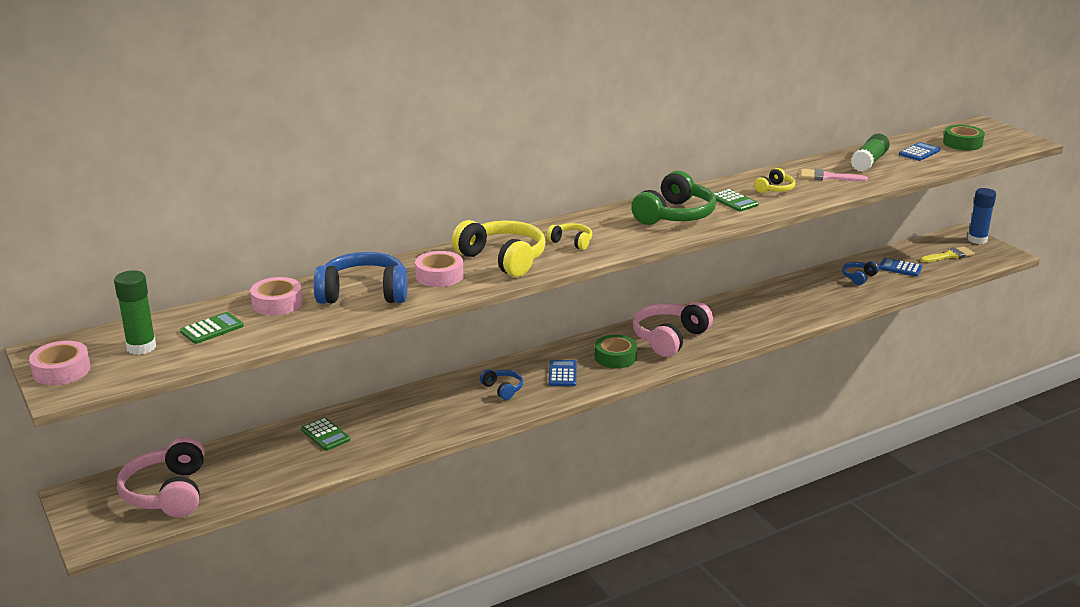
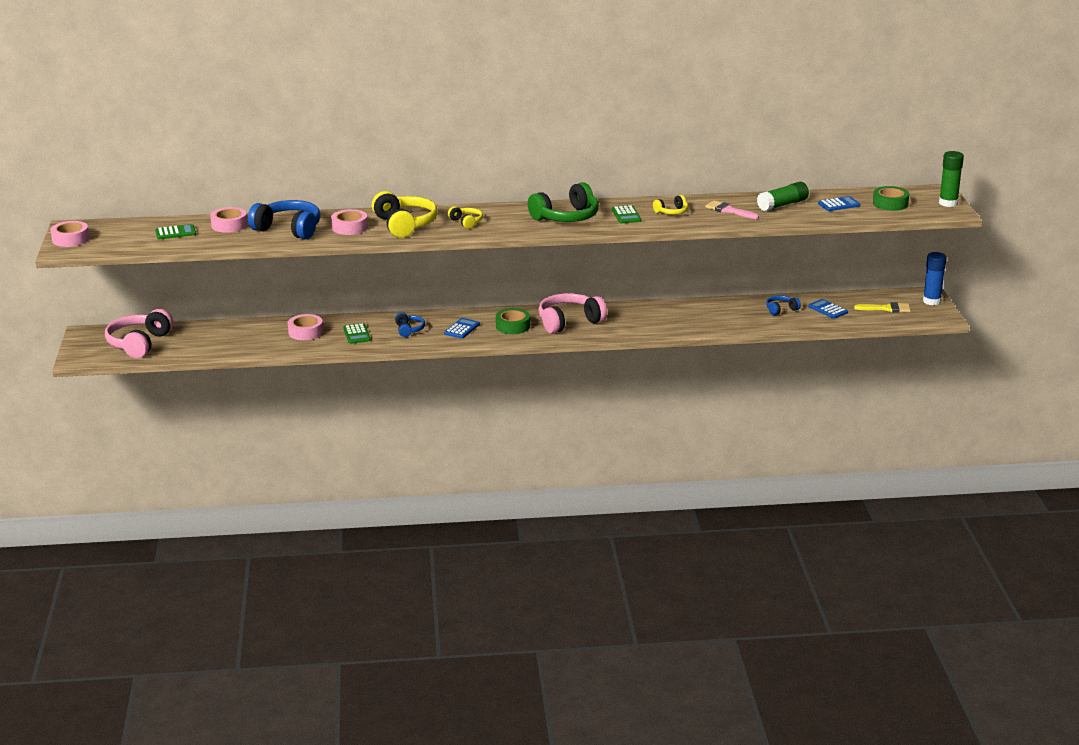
camera: 25 degrees right, 0 degrees up
(141, 347) = (125, 235): green glue stick -> green glue stick (948, 203)
(325, 435) = (263, 332): green calculator -> green calculator (356, 334)
(380, 422) = (305, 332): none -> pink tape

